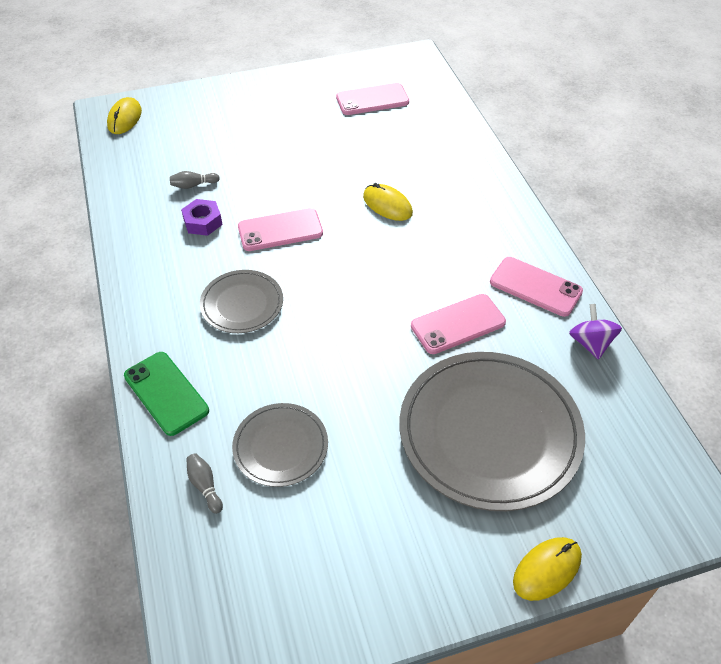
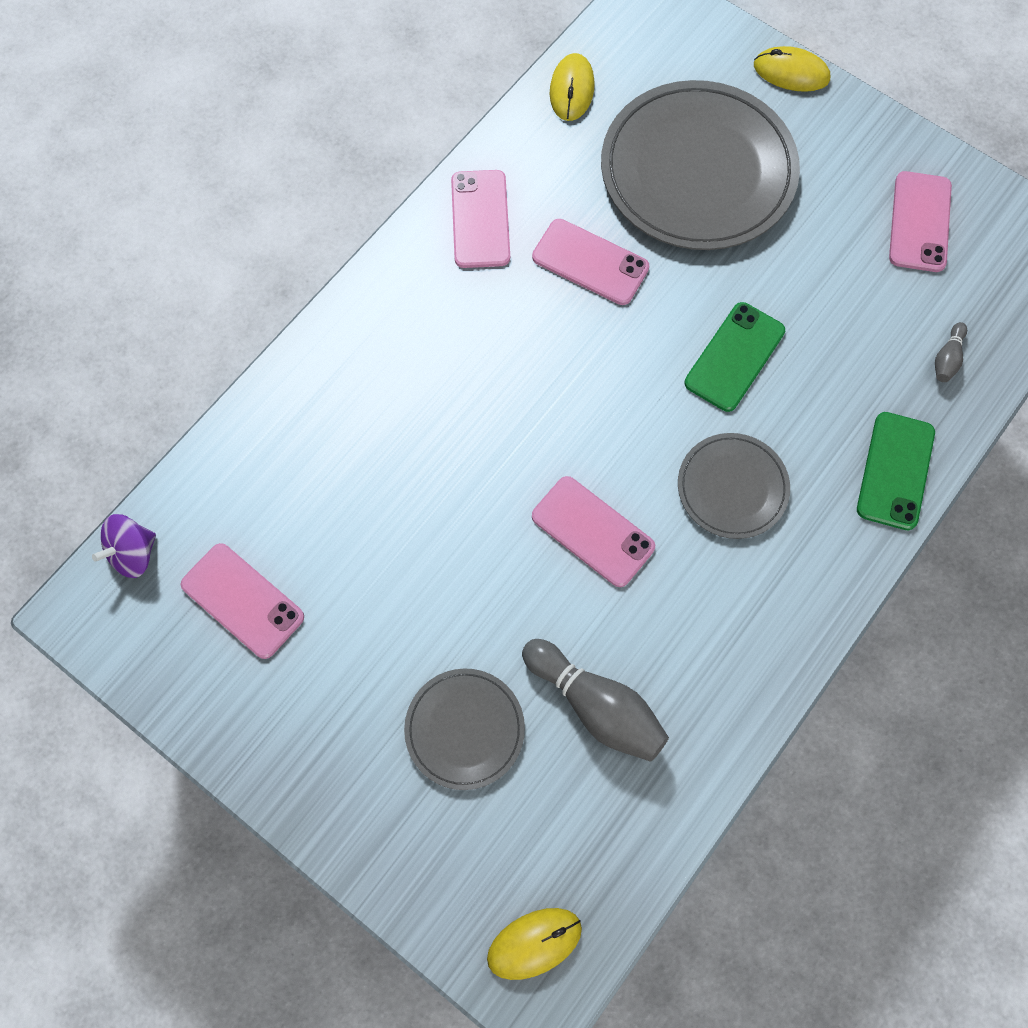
camera: 125 degrees left, 20 degrees up
(193, 185) = (596, 705): grey bowling pin -> grey bowling pin, size x2.11
(203, 222) = (649, 635): purple nut -> none
(280, 446) = (857, 326): grey plate -> grey plate (464, 729)
(323, 358) = (734, 357): none -> green phone
(326, 559) = (919, 222): none -> pink phone
(387, 205) = (457, 439): yellow mouse -> yellow mouse (572, 89)
(590, 343) = (523, 139): purple spinning top -> purple spinning top (133, 553)

